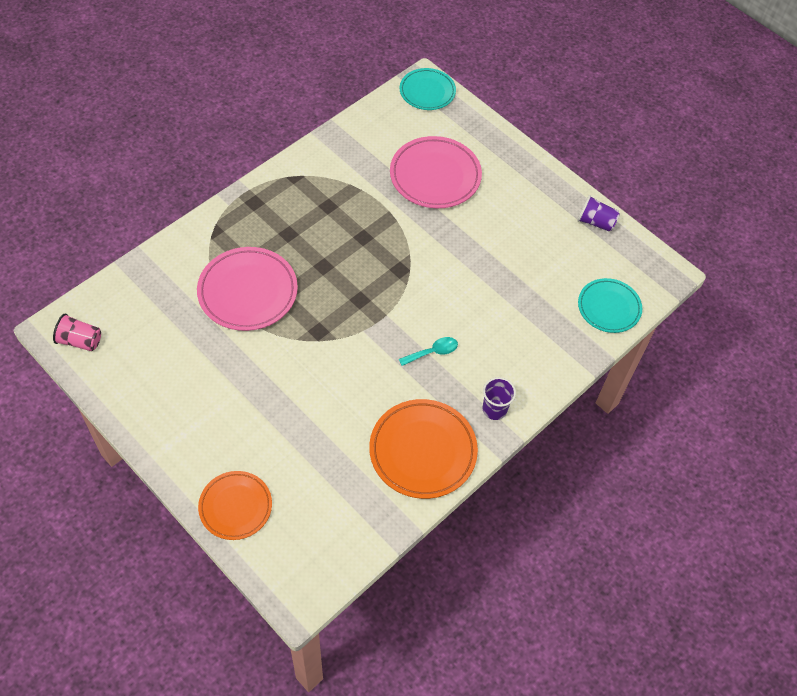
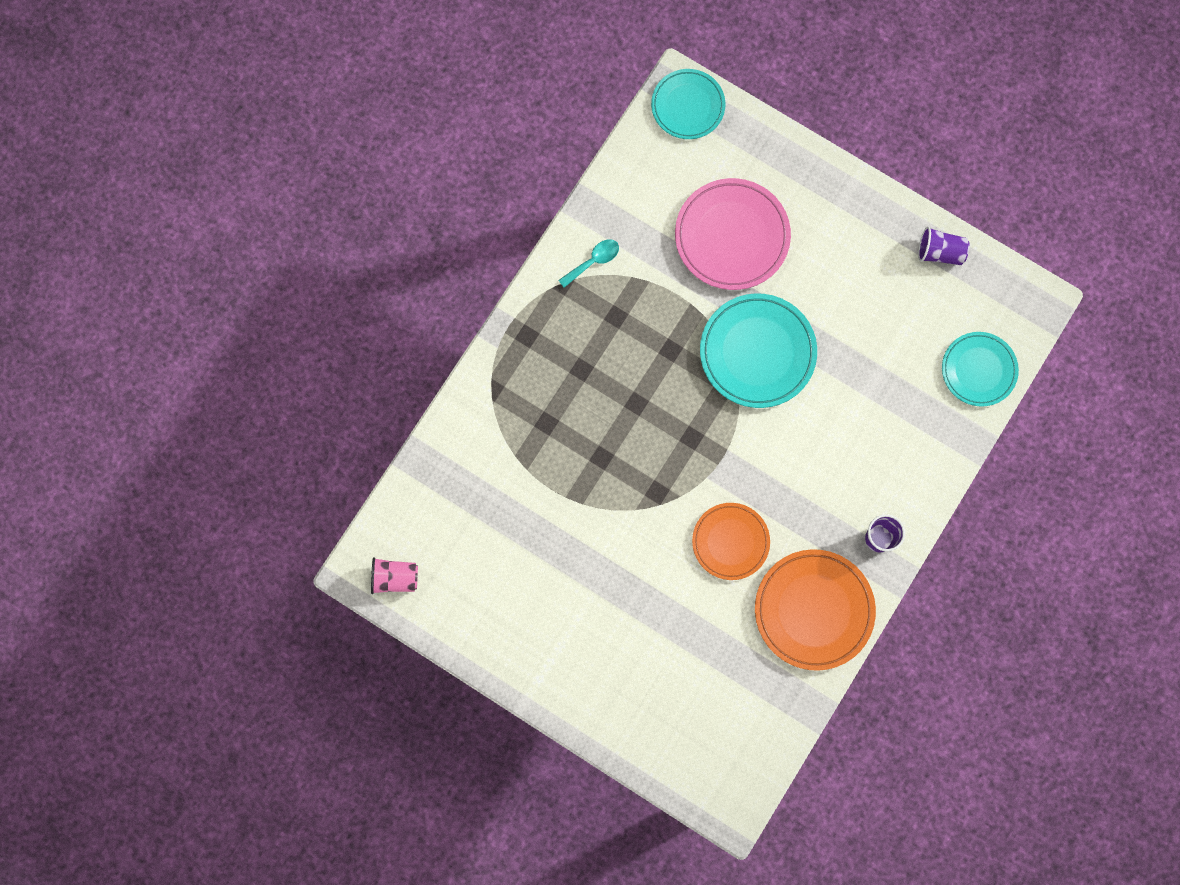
camera: 10 degrees left, 20 degrees up
(235, 507) = (635, 728): orange plate -> orange plate (730, 542)
(248, 292) = (560, 462): pink plate -> none
(431, 254) = (757, 352): none -> turquoise plate
(433, 352) = (793, 484): turquoise spoon -> turquoise spoon (593, 261)

